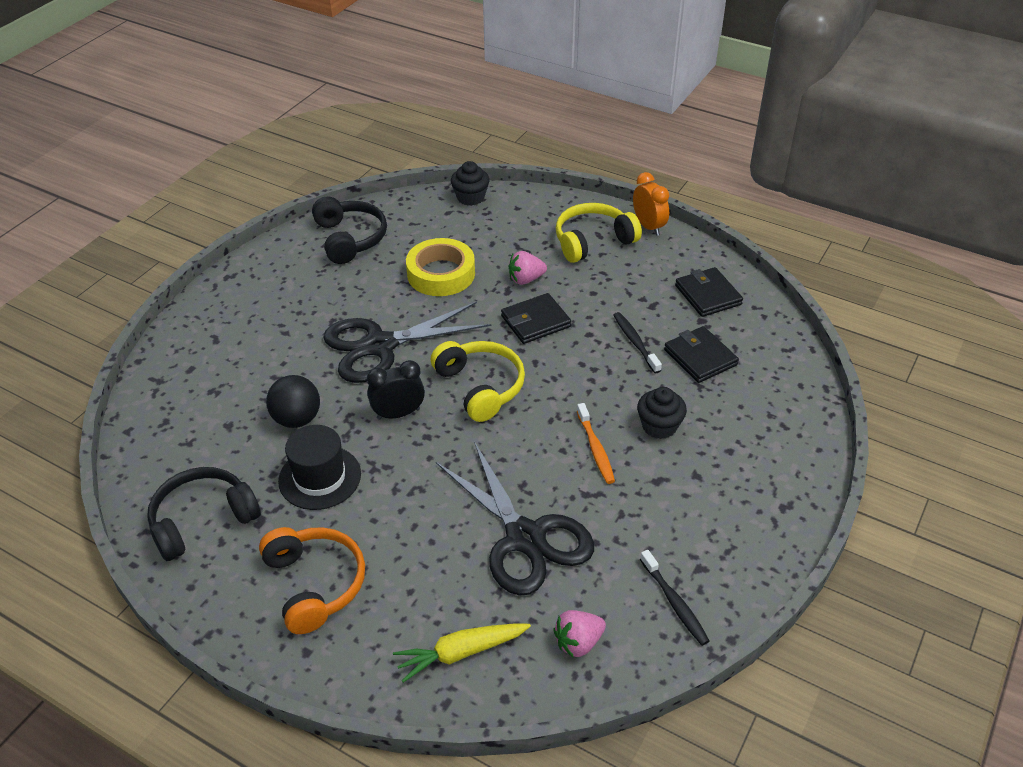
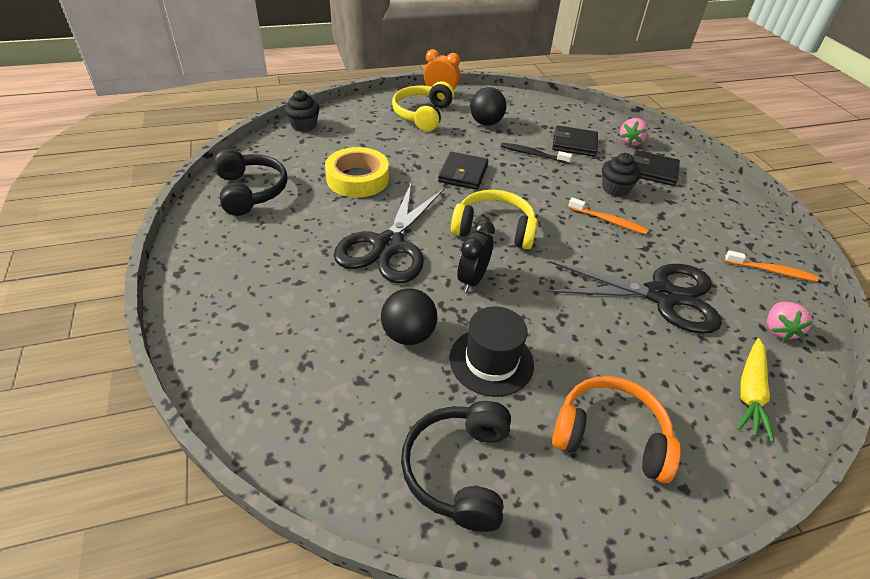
camera: 50 degrees left, 0 degrees up
(350, 239) = (251, 191): black headphones -> black headphones turned 45 degrees clockwise
(526, 279) = (418, 154): pink strawberry -> pink strawberry (630, 142)
(643, 283) = (486, 123): none -> black ball
(674, 602) = (771, 271): black toothbrush -> orange toothbrush
(708, 295) = (526, 112): black wallet -> black wallet (653, 171)

